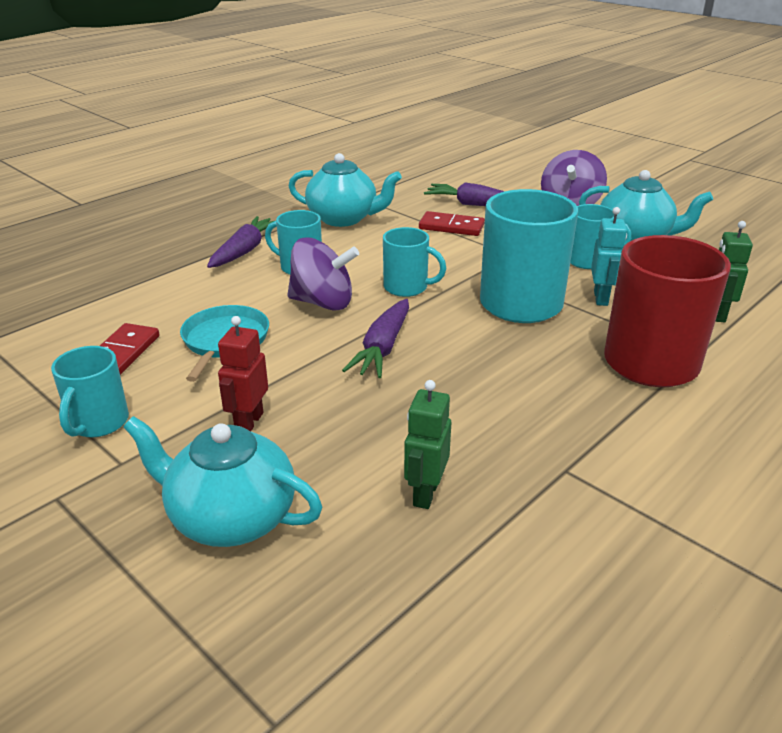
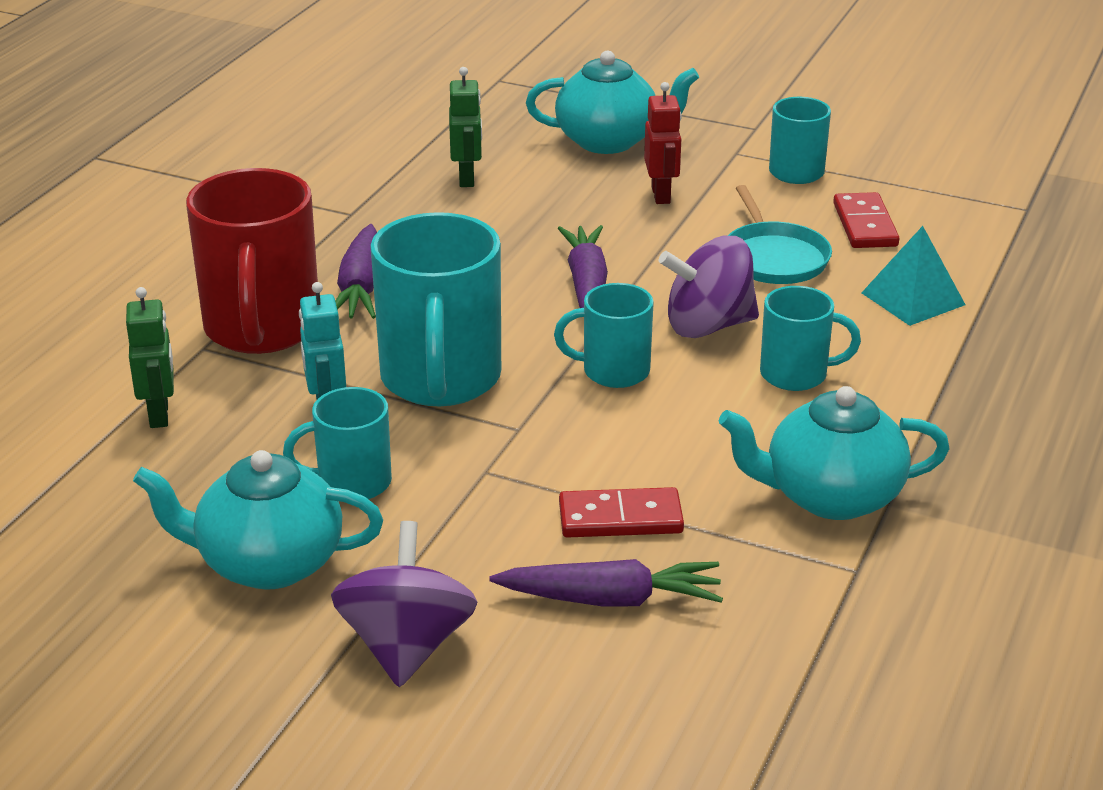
camera: 160 degrees right, 0 degrees up
(172, 294) = (913, 299): none -> turquoise pyramid
(245, 250) = (912, 387): purple carrot -> purple carrot (359, 287)

